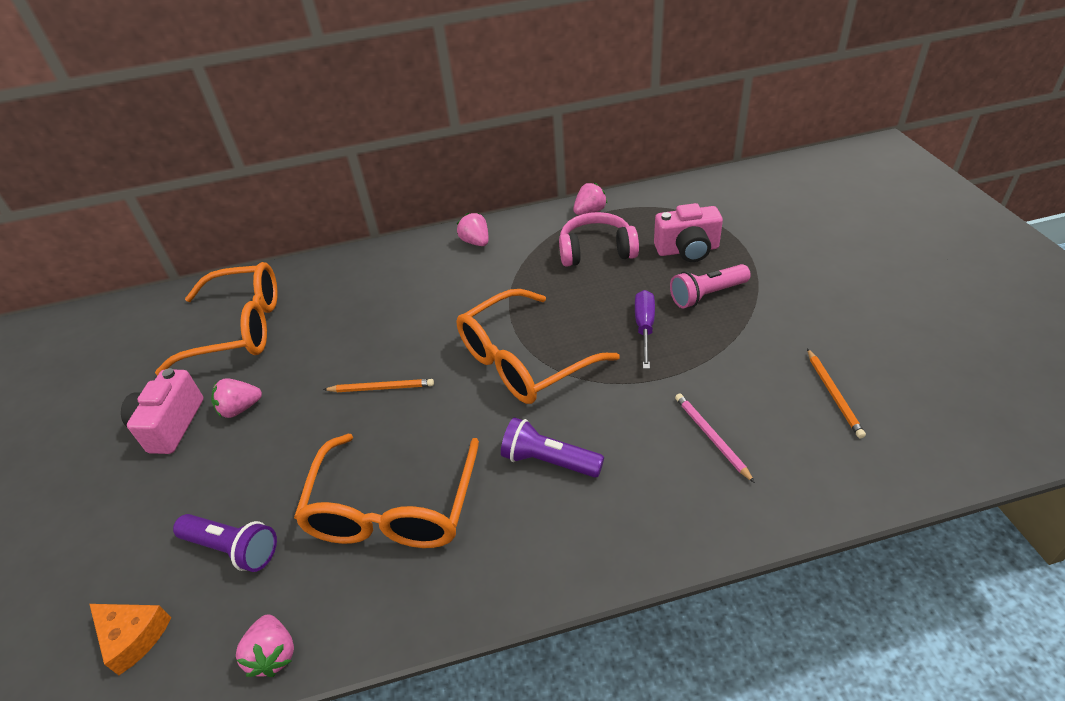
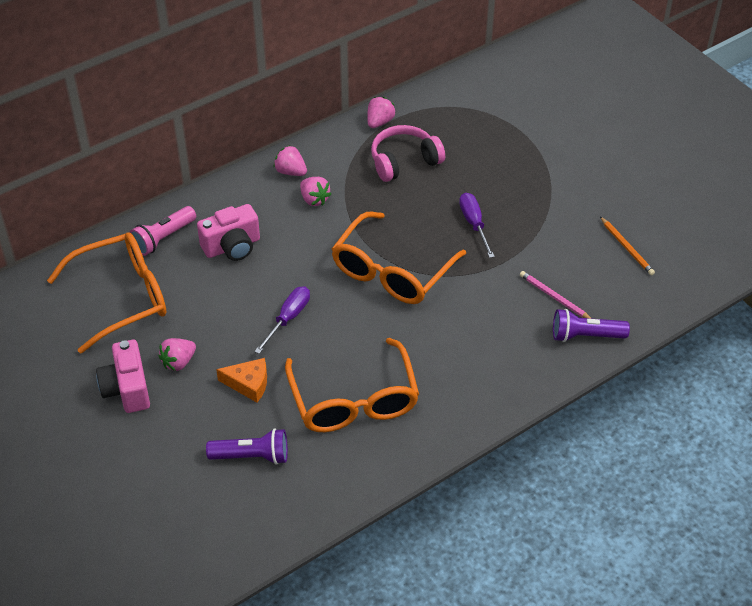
camera: 25 degrees left, 5 degrees up
(133, 636) = (222, 524): orange cheese -> orange cheese (249, 384)
(273, 654) = (329, 505): pink strawberry -> pink strawberry (314, 199)
(381, 388) = (288, 318): orange pencil -> purple screwdriver
(549, 461) = (448, 341): purple flashlight -> purple flashlight (585, 335)
(687, 250) = (480, 147): pink camera -> pink camera (232, 247)
(706, 295) = (511, 186): pink flashlight -> pink flashlight (163, 238)

